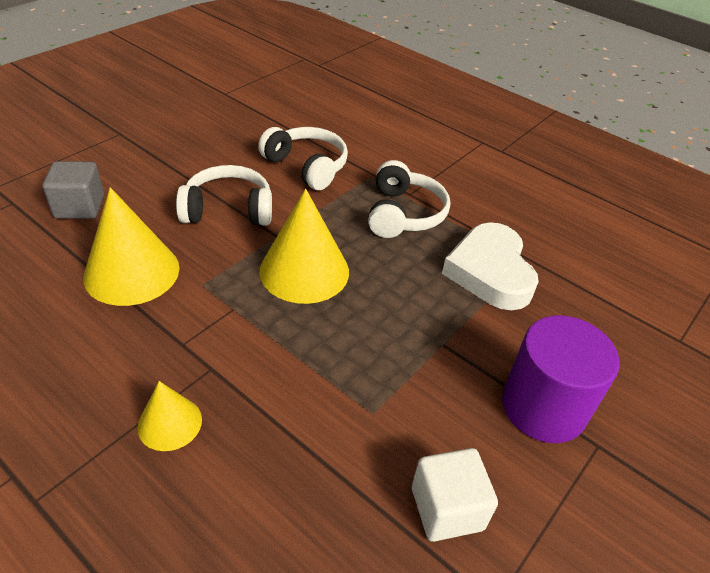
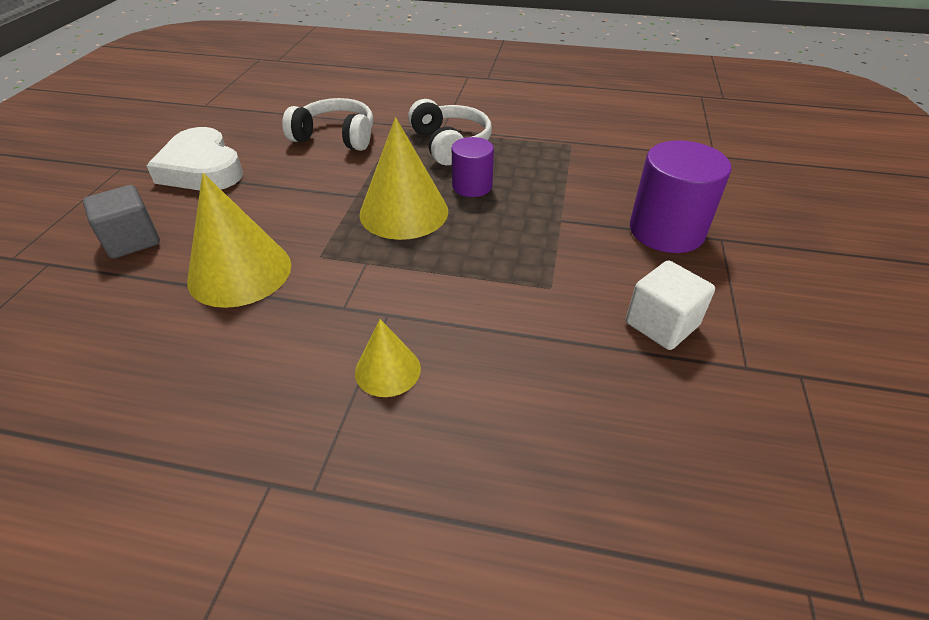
camera: 25 degrees left, 0 degrees up
(228, 210) = (292, 192): white headphones -> none
(387, 269) = (472, 186): none -> purple cylinder
(490, 272) = (552, 160): white heart -> white heart (202, 169)

